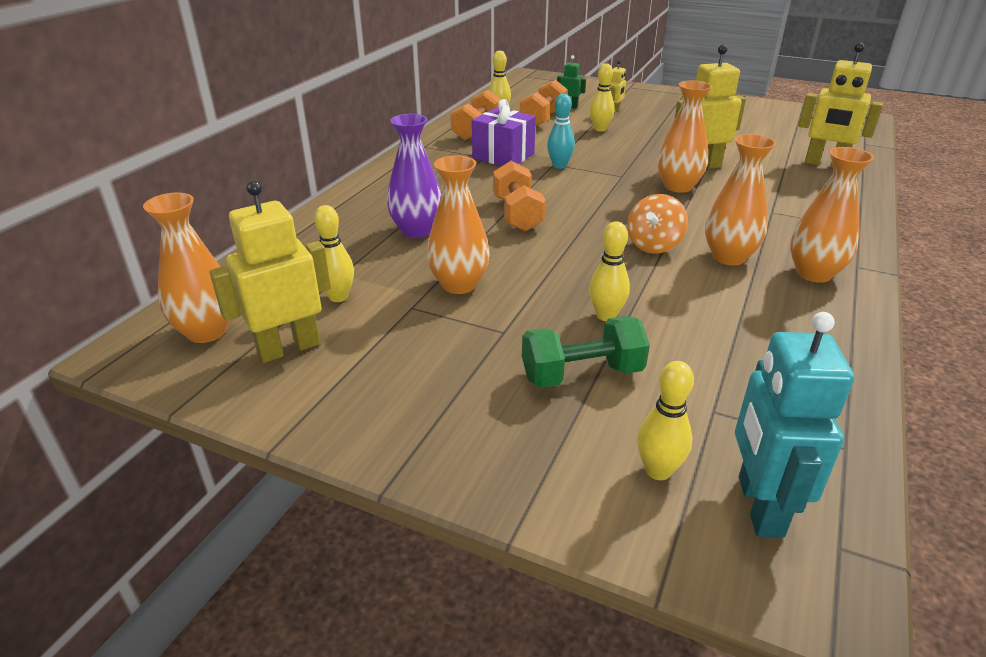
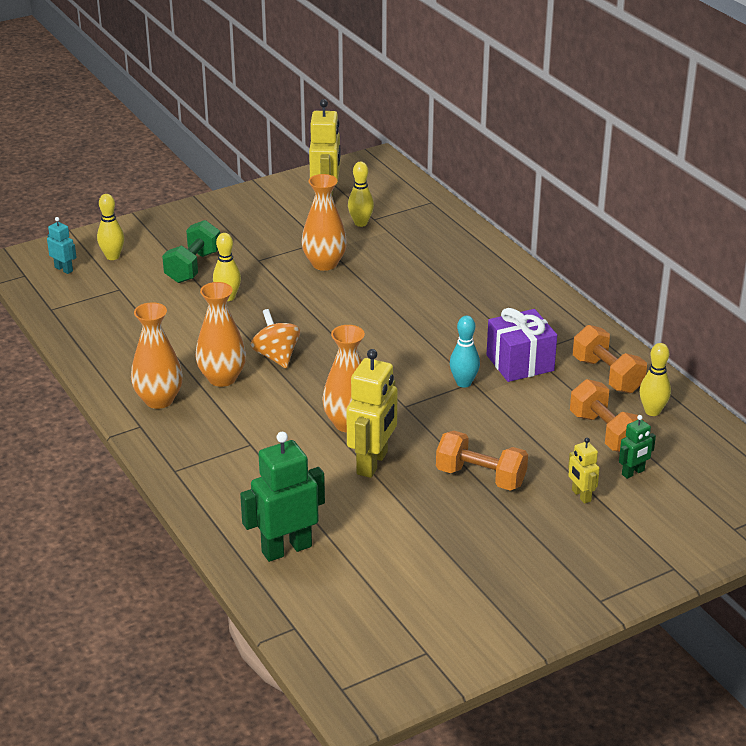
camera: 125 degrees right, 0 degrees up
(207, 331) = (371, 181): orange vase -> none
(416, 230) = (417, 273): purple vase -> none
(517, 214) = (393, 322): orange dumbbell -> orange dumbbell (480, 477)
(600, 129) = (534, 455): yellow bowling pin -> none
(759, 506) = (64, 269): turquoise robot -> turquoise robot, size x0.52
(824, 164) = (286, 549): yellow robot -> green robot

